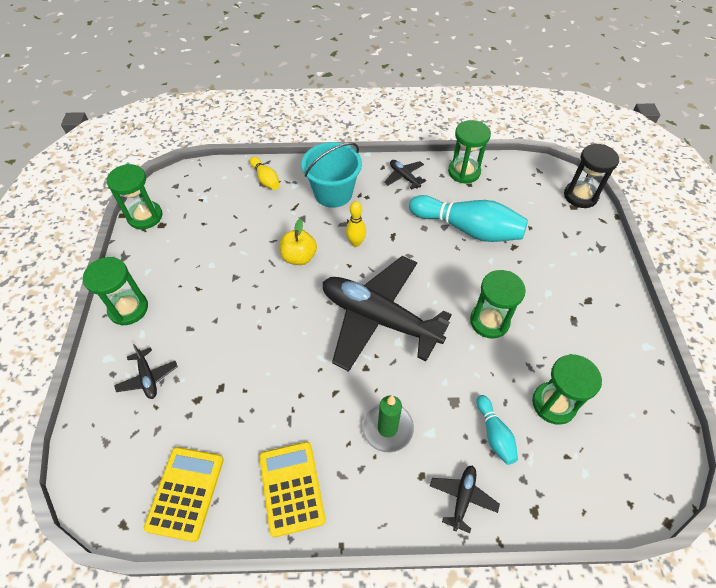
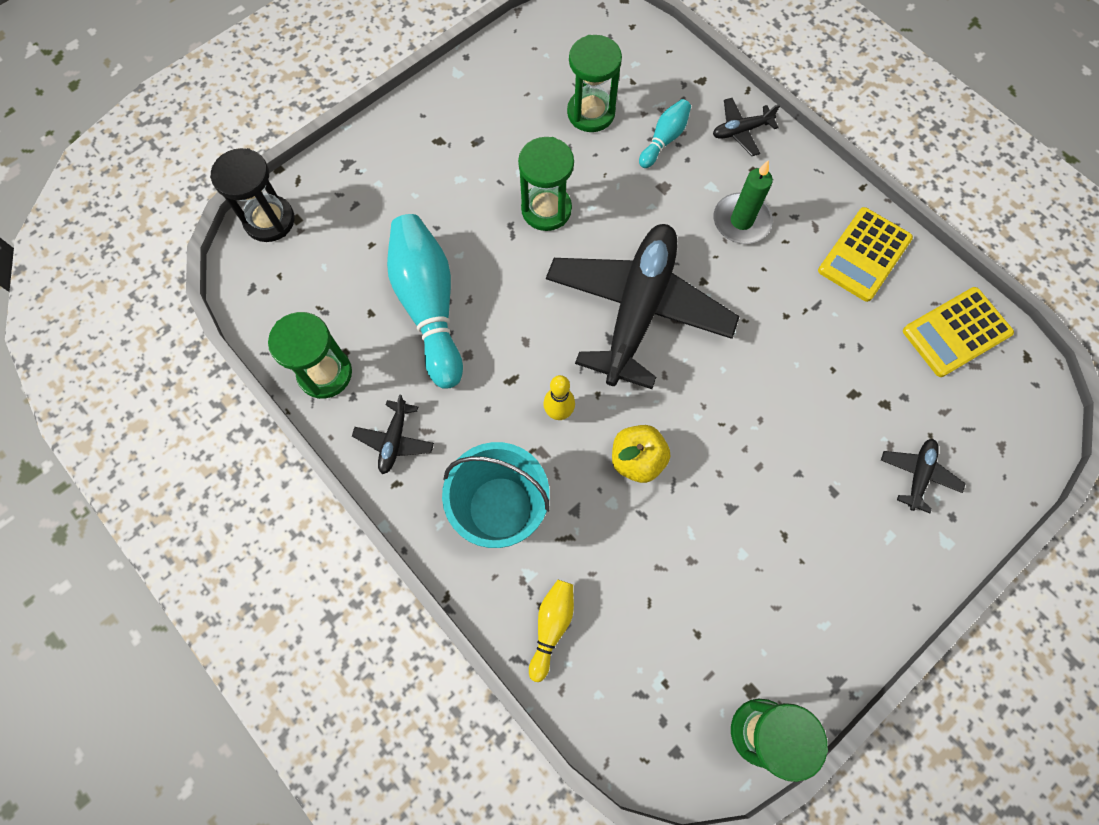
camera: 130 degrees left, 15 degrees up
(128, 309) = (883, 588): green hourglass -> none
(379, 318) = (638, 310): black plane -> black plane turned 150 degrees counterclockwise

